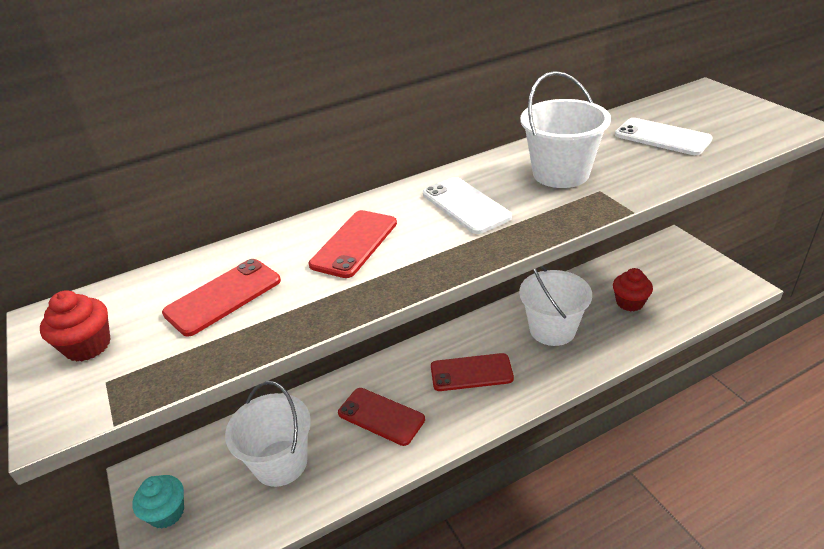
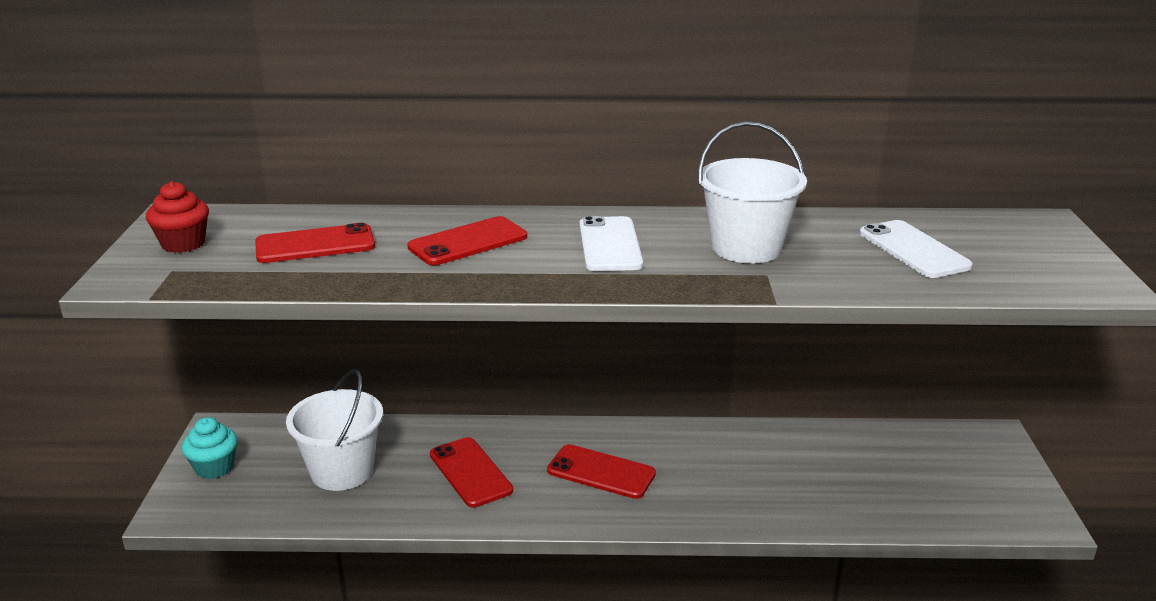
camera: 25 degrees right, 10 degrees down
(552, 329) = (735, 468): white bucket -> none
(629, 302) = (862, 478): red cupcake -> none

